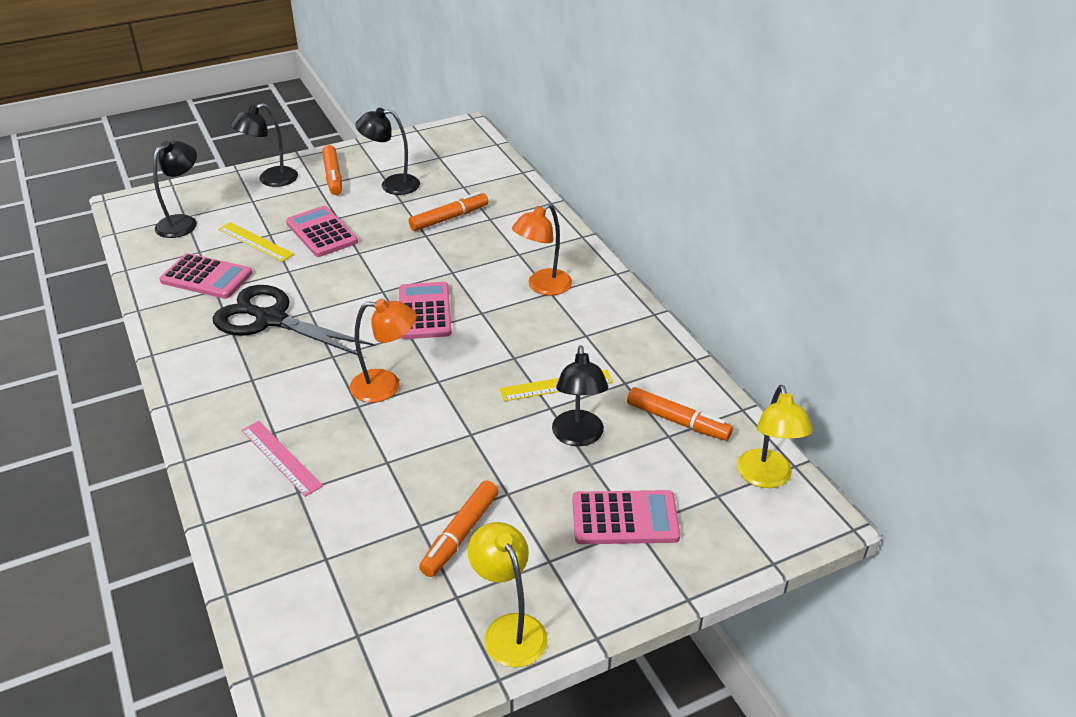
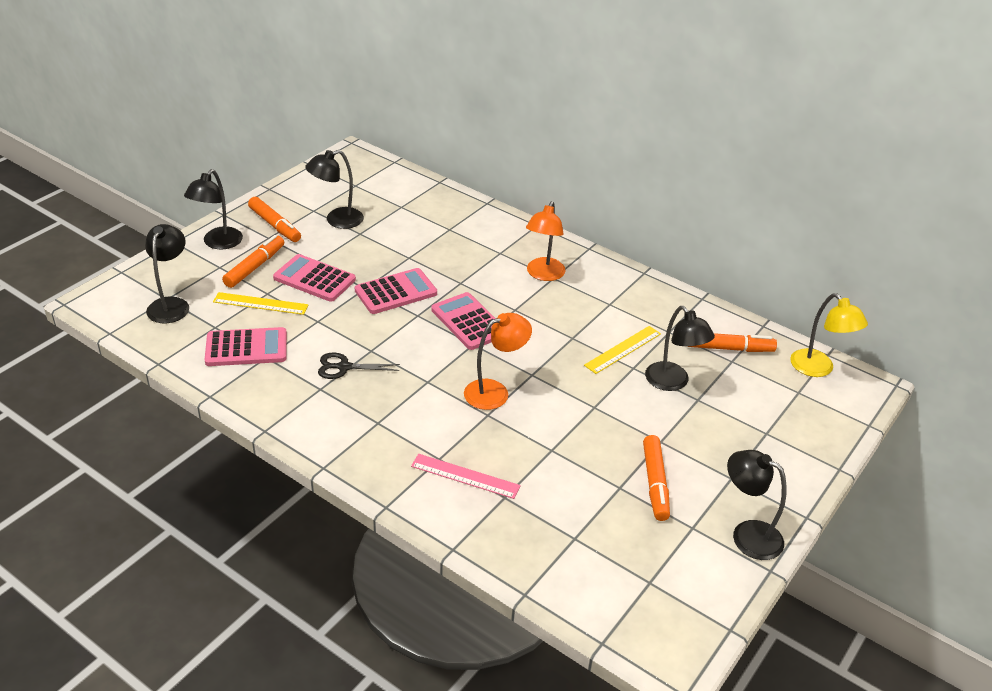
camera: 30 degrees left, 0 degrees up
(271, 319) = (344, 367): black scissors -> black scissors, size x0.50
(449, 218) = (415, 237): orange marker -> orange marker (255, 267)
(509, 629) = (747, 534): yellow lamp -> black lamp
(625, 518) = (754, 430): pink calculator -> pink calculator (396, 292)

